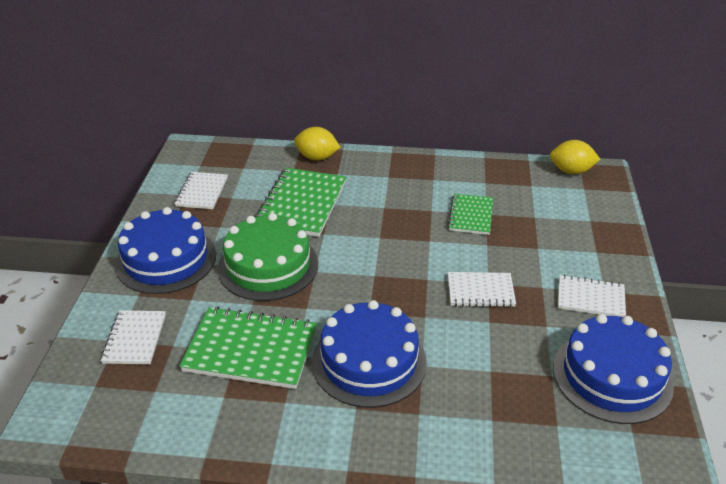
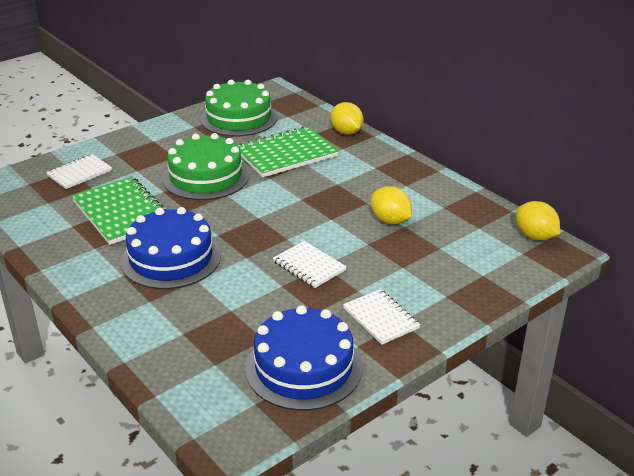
camera: 45 degrees right, 5 degrees down
(166, 259) = (158, 143): blue cake -> none
(202, 192) = (239, 118): white notebook -> green cake
(470, 215) = (390, 221): green notebook -> yellow lemon

